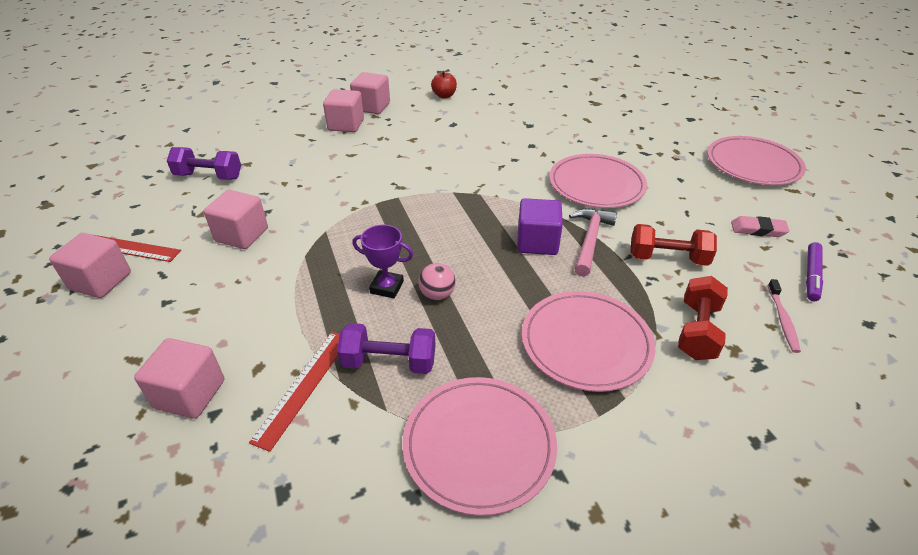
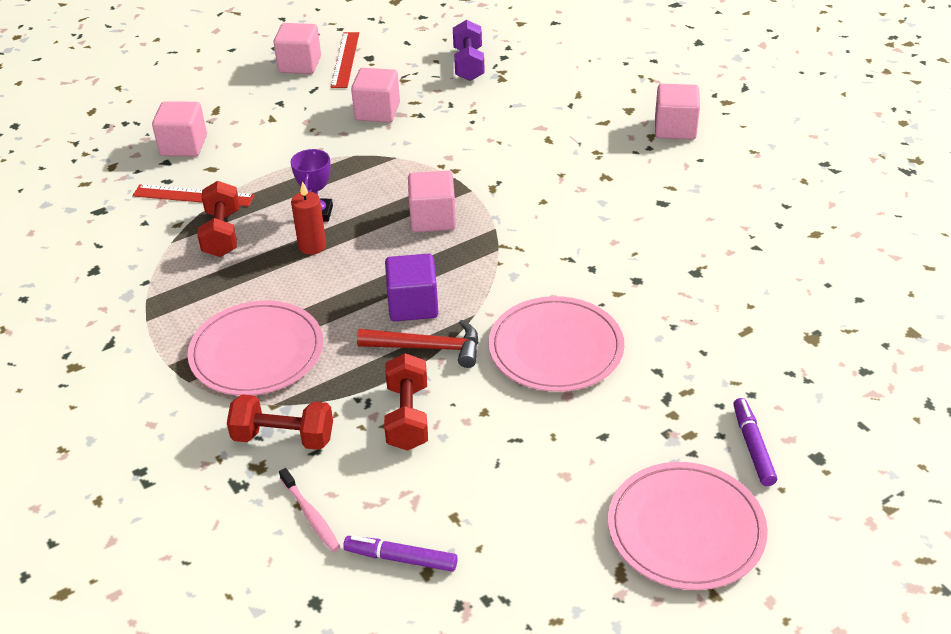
camera: 80 degrees right, 0 degrees up
(346, 125) = (617, 120): pink cube -> pink cube (433, 219)
(389, 362) = (222, 234): purple dumbbell -> red dumbbell
(437, 294) = (312, 246): pink ball -> red candle
(444, 96) = (744, 181): red apple -> none
(479, 445) = (137, 297): pink plate -> none
(590, 240) = (428, 347): pink hammer -> red hammer
(684, 134) = (752, 446): none -> purple marker
(758, 230) = (494, 513): pink eraser -> none
(782, 320) = (311, 515): pink toothbrush -> pink toothbrush turned 120 degrees counterclockwise

